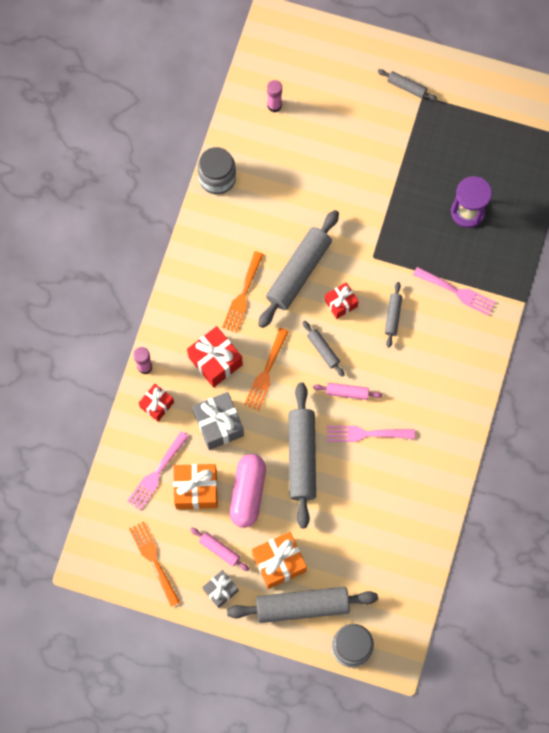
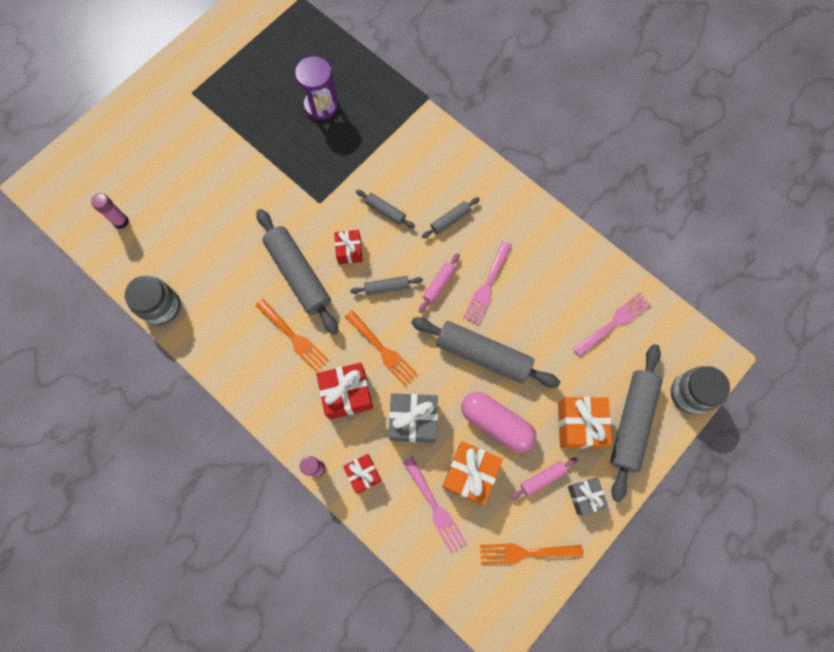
camera: 65 degrees left, 0 degrees up
(406, 87) = (175, 101): grey rolling pin -> grey rolling pin (450, 220)
(457, 292) = (390, 147): pink fork -> pink fork (614, 322)

